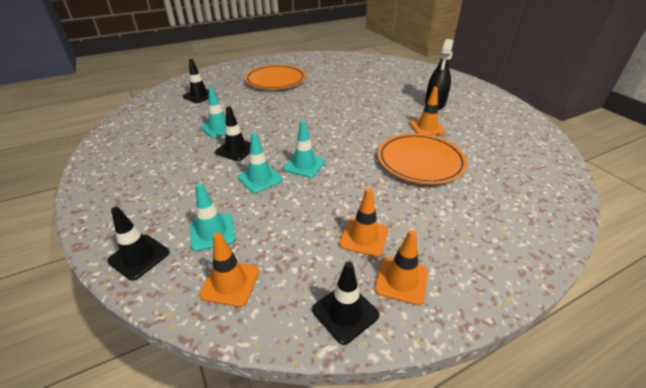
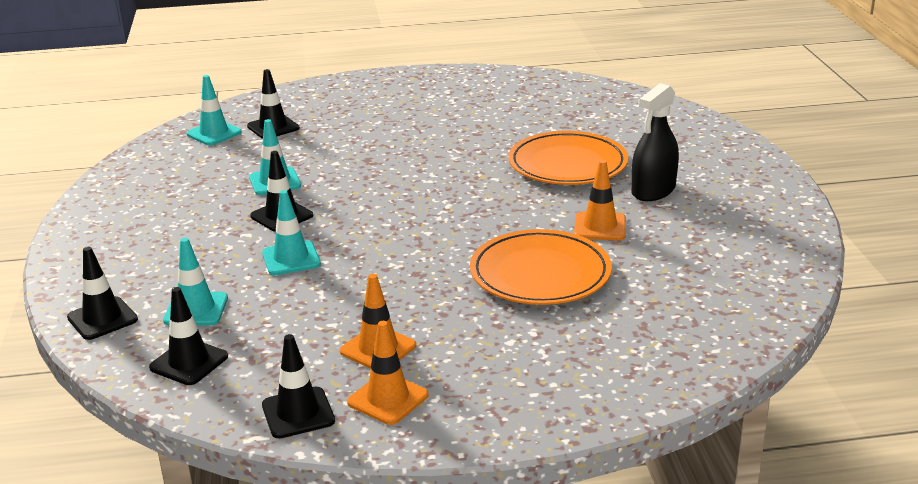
camera: 20 degrees right, 10 degrees down
(230, 283) = (189, 362): orange traffic cone -> black traffic cone
(275, 80) = (409, 115): orange plate -> orange plate (567, 164)
(304, 165) = (363, 251): turquoise traffic cone -> turquoise traffic cone (214, 133)

